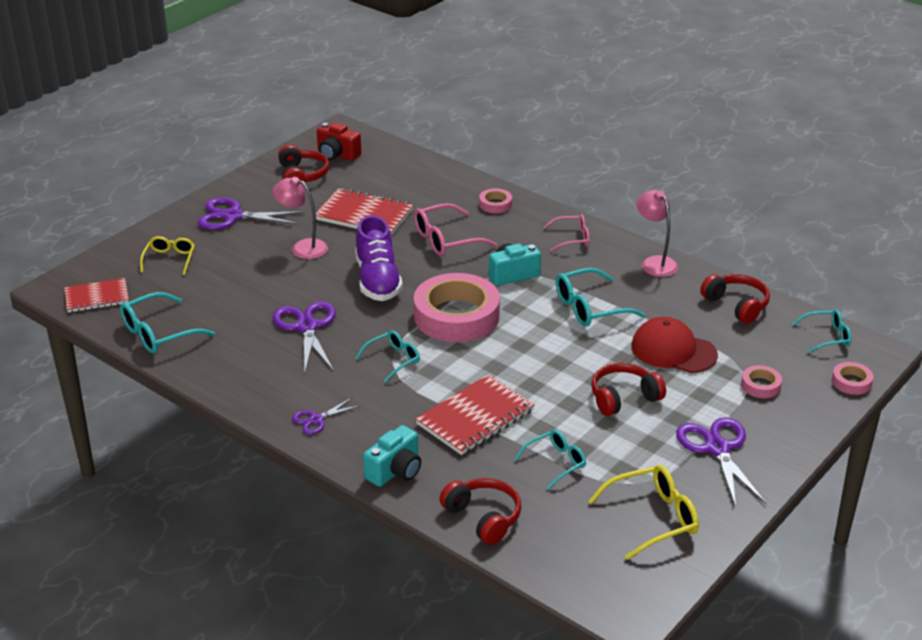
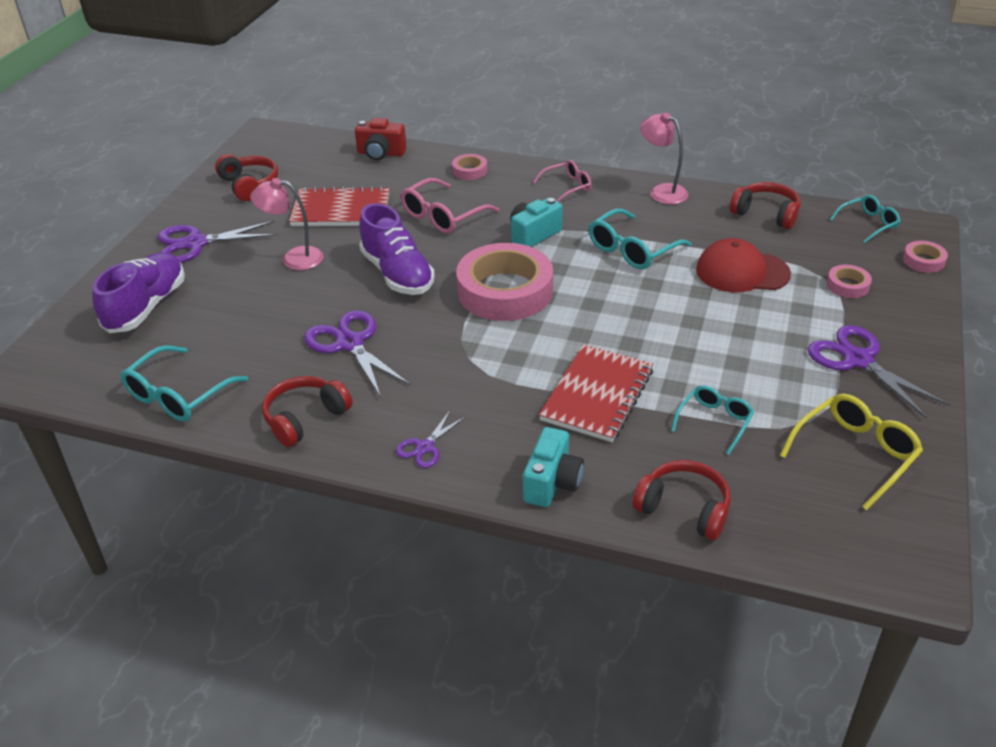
camera: 20 degrees left, 5 degrees up
(97, 297) = (78, 372): red notebook -> none
(169, 259) = (146, 307): yellow glasses -> purple shoe
(337, 155) = (275, 157): red camera -> red camera (381, 153)
(393, 360) = (468, 355): turquoise glasses -> none
(623, 398) = (731, 332): red headphones -> red headphones (305, 418)

